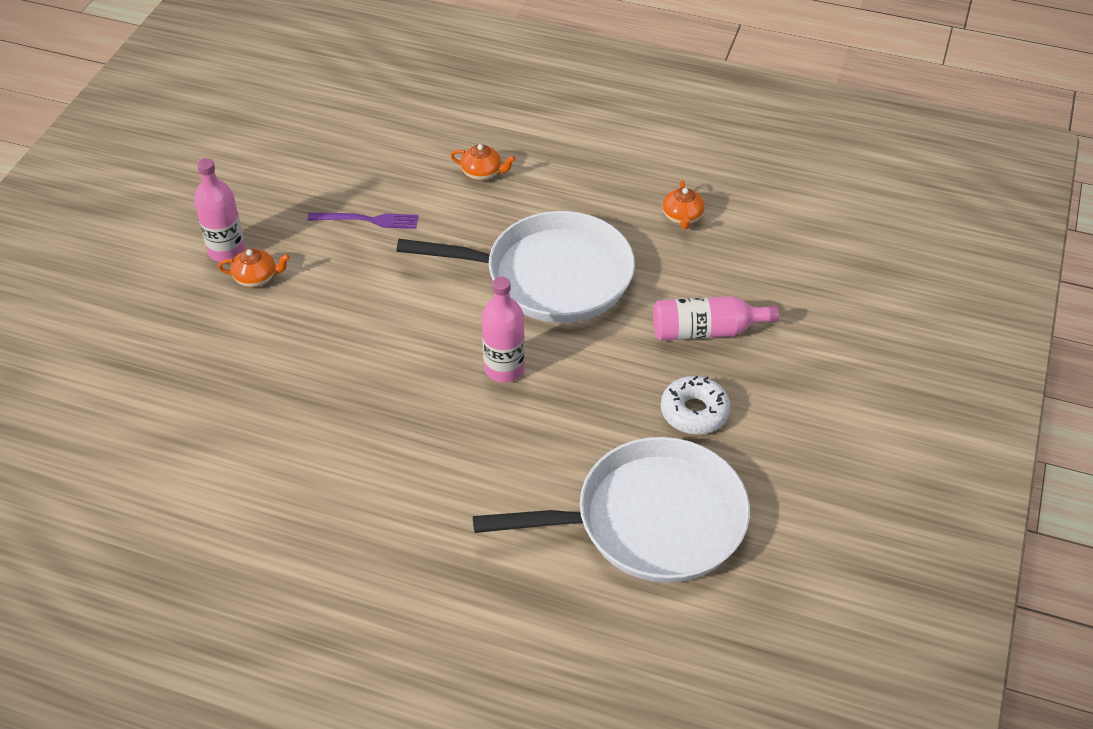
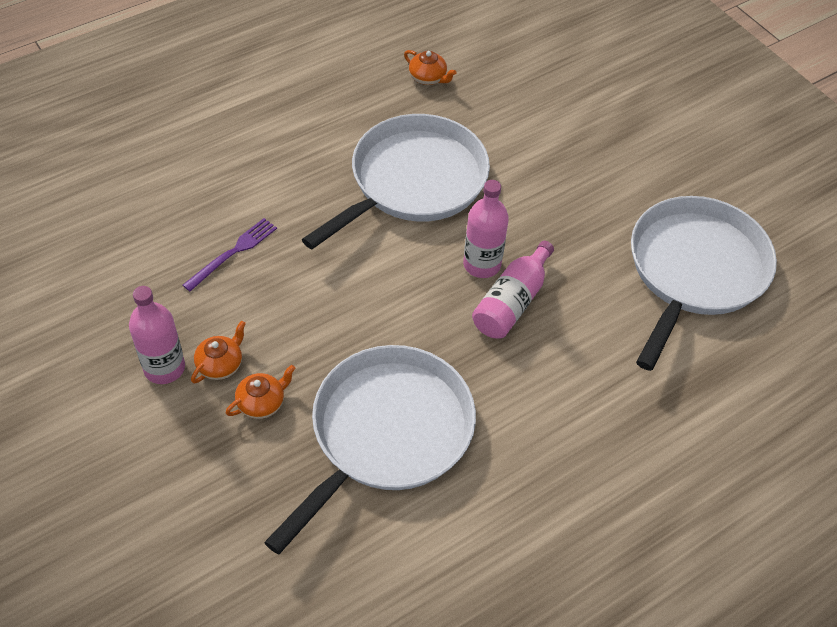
camera: 55 degrees left, 5 degrees up
(276, 407) = (387, 433): none -> white pan
(482, 173) = (259, 153): orange teapot -> orange teapot (262, 402)
(694, 412) = (617, 188): white donut -> none
(706, 331) = (549, 135): pink bottle -> pink bottle (512, 302)

